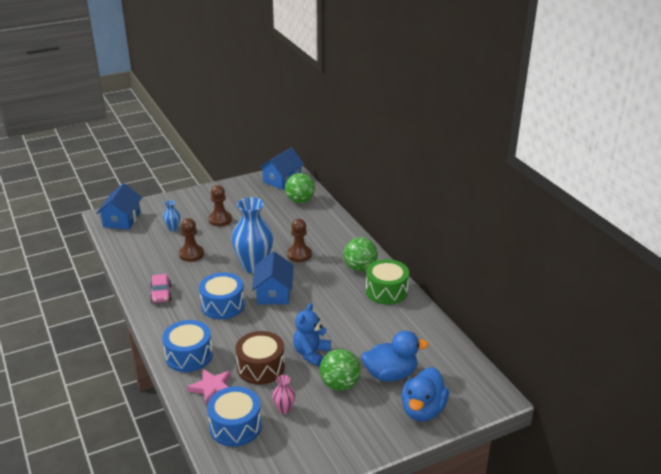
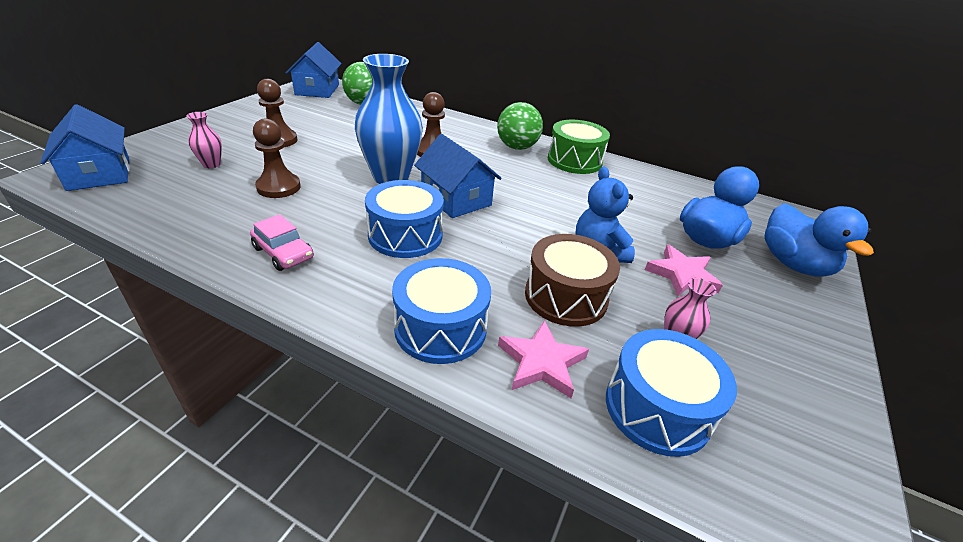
camera: 40 degrees left, 5 degrees up
(173, 228) = (211, 164): blue vase -> pink vase
(340, 384) = (682, 274): green ball -> pink star

